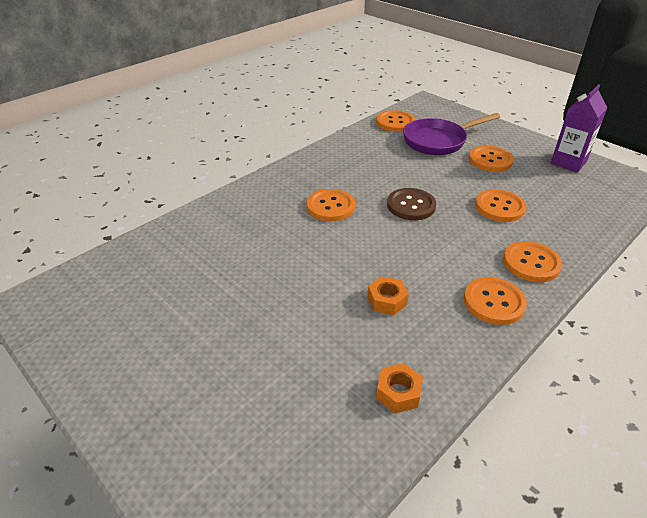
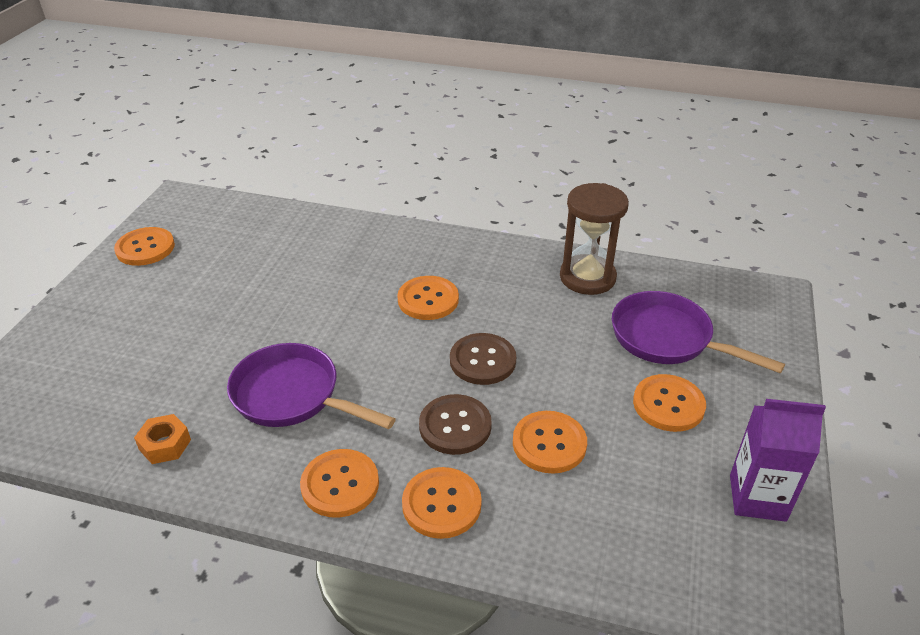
camera: 60 degrees right, 0 degrees up
(363, 144) = (587, 277): none -> brown hourglass
(387, 300) = (292, 395): orange nut -> purple pan
(395, 122) = (675, 285): orange button -> orange button (145, 248)
(465, 236) = (455, 426): none -> brown button

